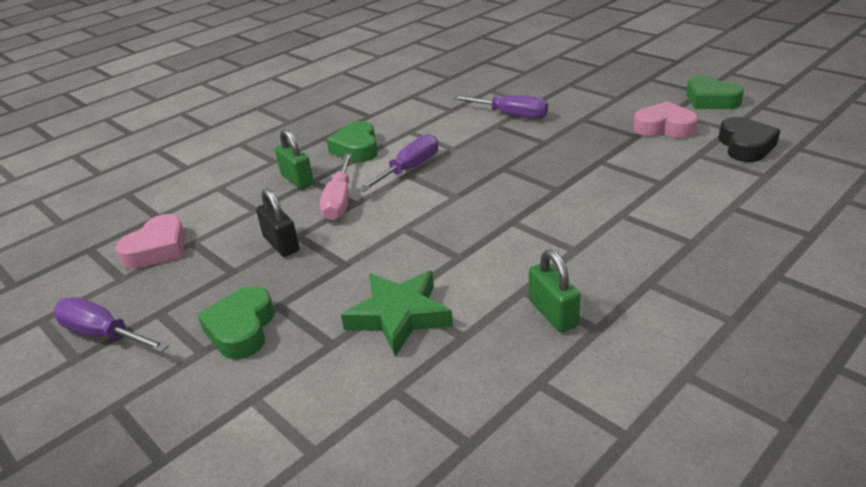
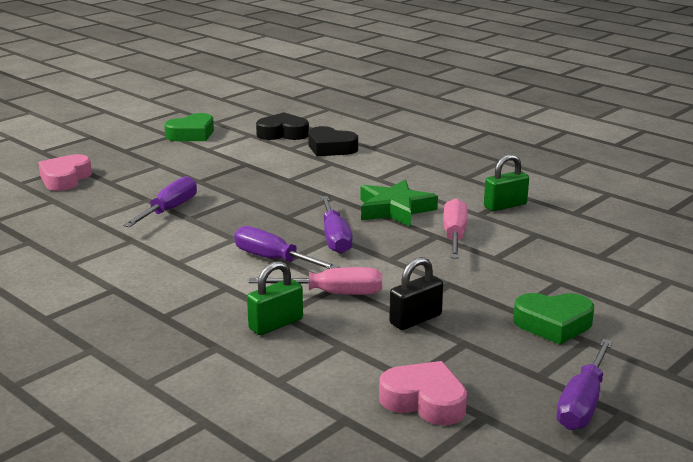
camera: 95 degrees left, 10 degrees down
(356, 148) = (209, 291): green heart -> none
(399, 316) = (519, 256): green star -> green star (395, 209)
(452, 196) = (335, 238): none -> purple screwdriver
(457, 269) = (454, 236): none -> pink screwdriver
(664, 128) = (237, 153): pink heart -> pink heart (65, 179)
(711, 178) = (331, 148): none -> black heart

